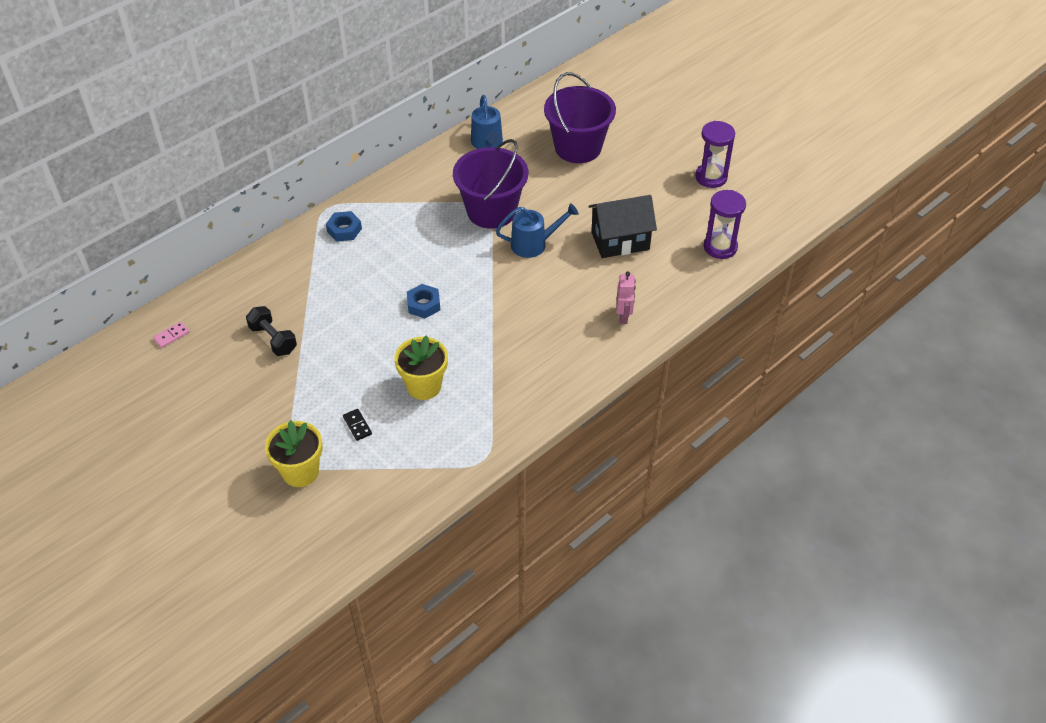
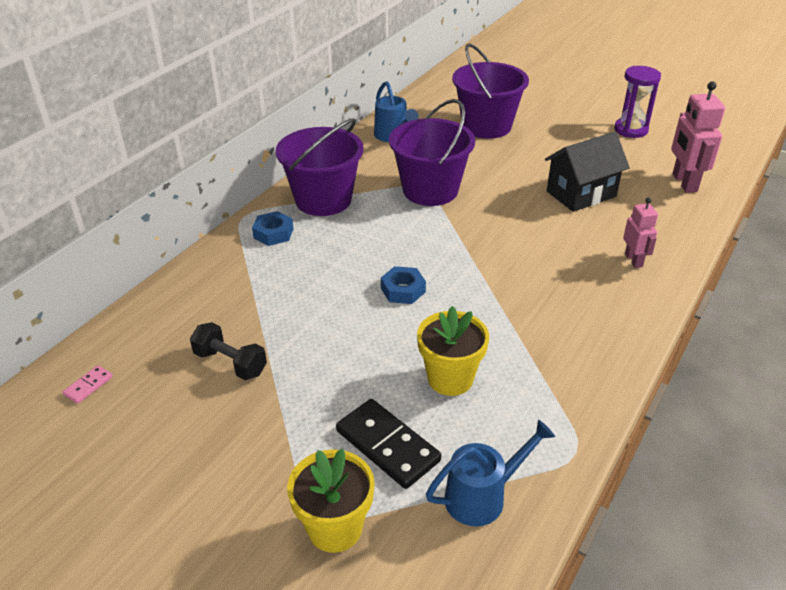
camera: 15 degrees left, 10 degrees down
(357, 425) = (387, 446): black domino -> black domino, size x2.12
(397, 203) = (323, 200): none -> purple bucket
(534, 244) = (494, 211): blue watering can -> blue watering can (483, 496)
(720, 247) = (684, 183): purple hourglass -> pink robot

